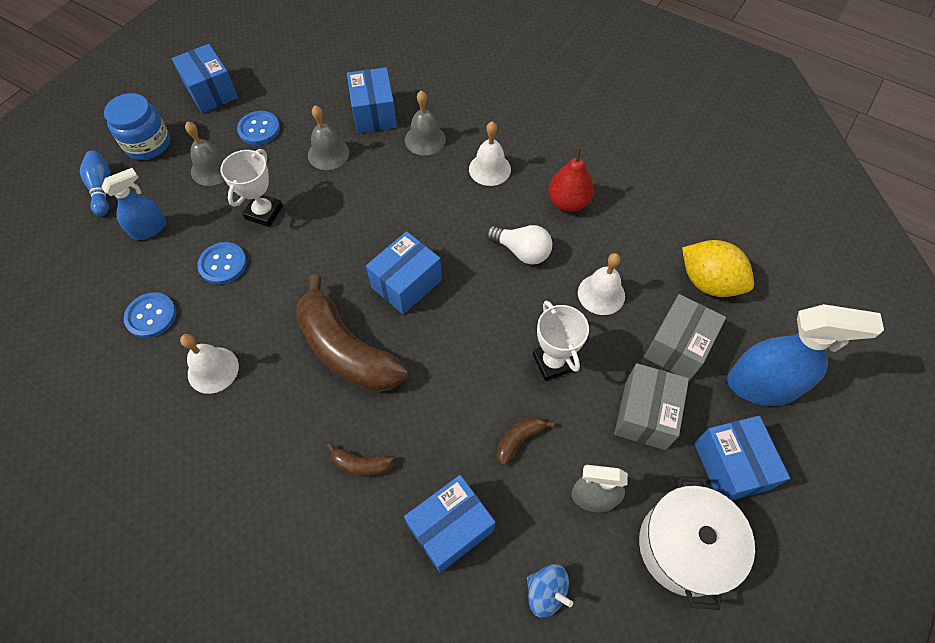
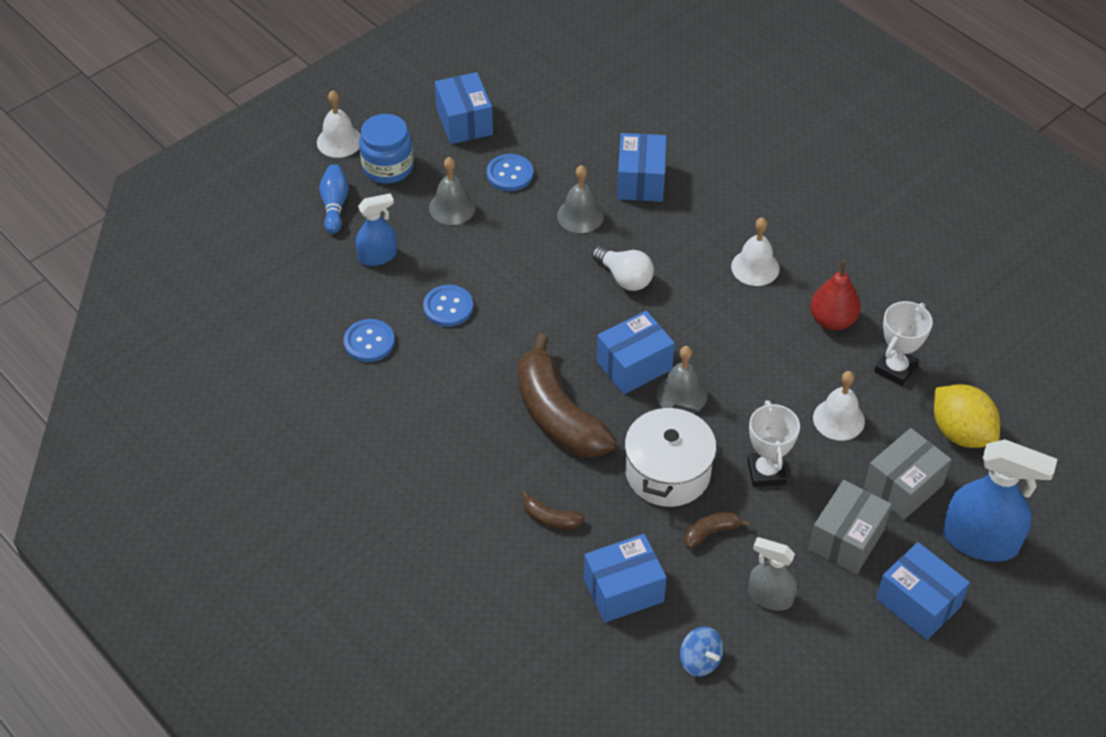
camera: 15 degrees right, 10 degrees down
(213, 370) = (422, 404): white bell -> white bell (339, 141)
(264, 212) = (499, 264): white trophy -> white trophy (895, 369)
(425, 139) = (691, 221): grey bell -> grey bell (681, 394)
(522, 251) = (766, 359): white light bulb -> white light bulb (624, 278)
(684, 547) = (845, 657): white pot -> white pot (668, 472)
(731, 466) = (918, 603): blue box -> blue box turned 45 degrees counterclockwise

